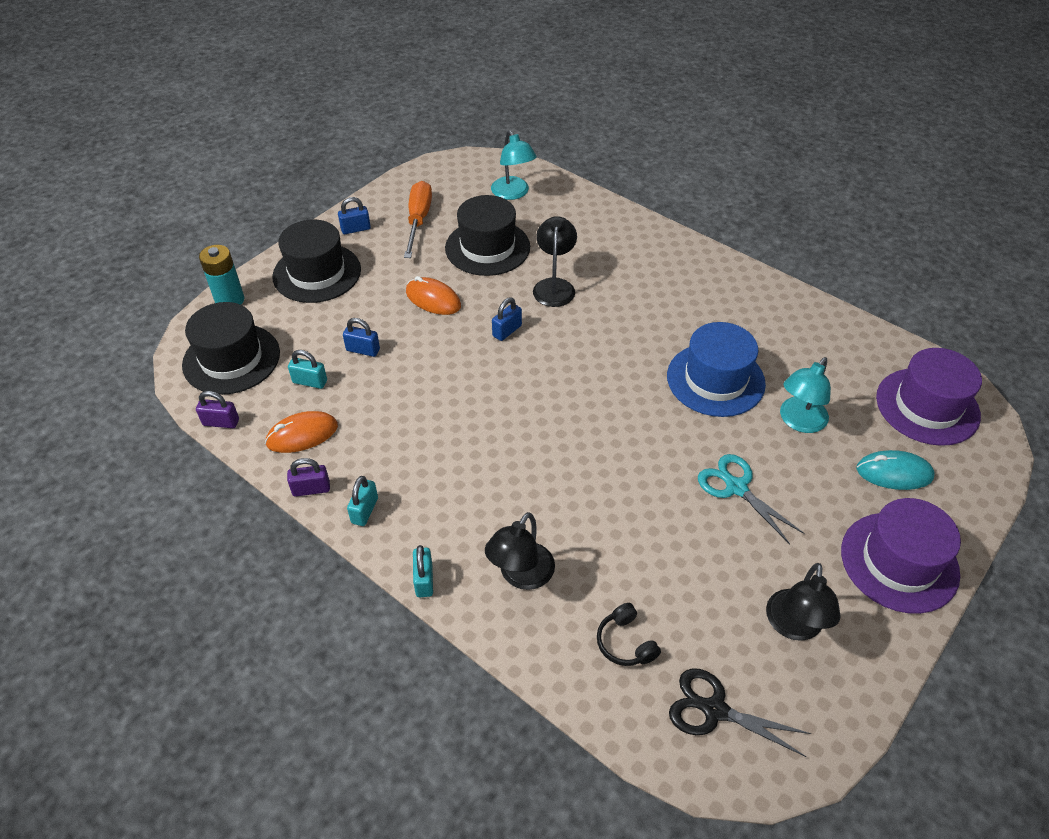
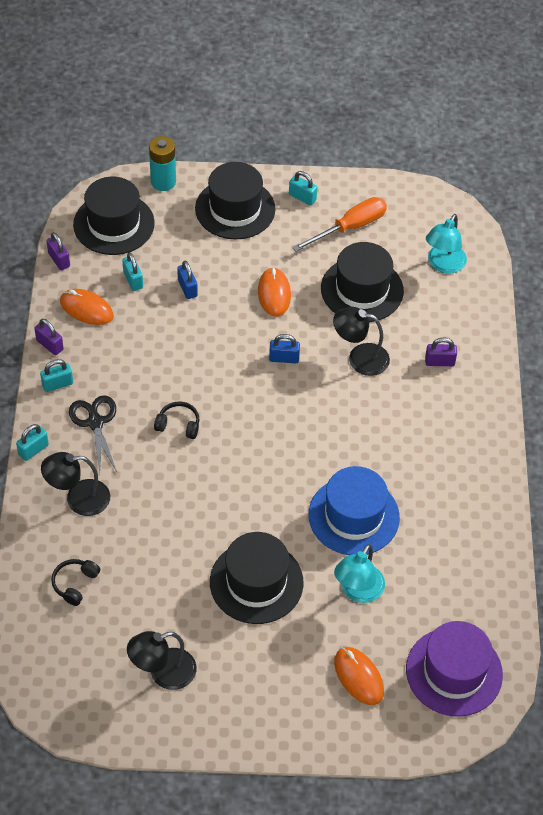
camera: 50 degrees right, 5 degrees up
(356, 229) = (302, 197): blue padlock -> turquoise padlock
(507, 443) = (178, 425): none -> black headphones
(554, 286) = (360, 358): black lamp -> black lamp turned 135 degrees counterclockwise
(604, 245) = (439, 362): none -> purple padlock
(714, 710) = (65, 657): black scissors -> black scissors (95, 422)
(736, 487) = (256, 582): turquoise scissors -> black hat
(798, 421) = (357, 591): turquoise lamp -> turquoise lamp turned 60 degrees counterclockwise
(894, 473) = (358, 677): turquoise mouse -> orange mouse
(899, 562) = (272, 714): purple hat -> none

